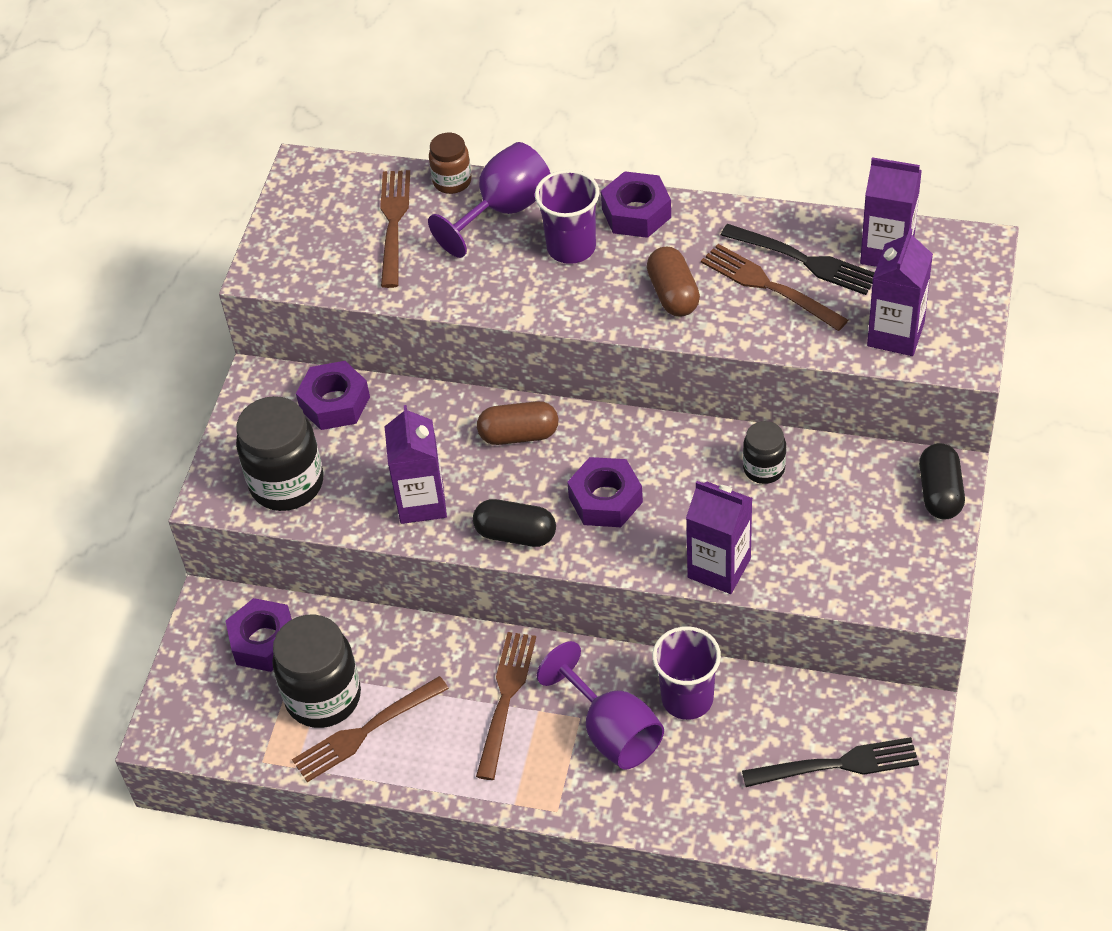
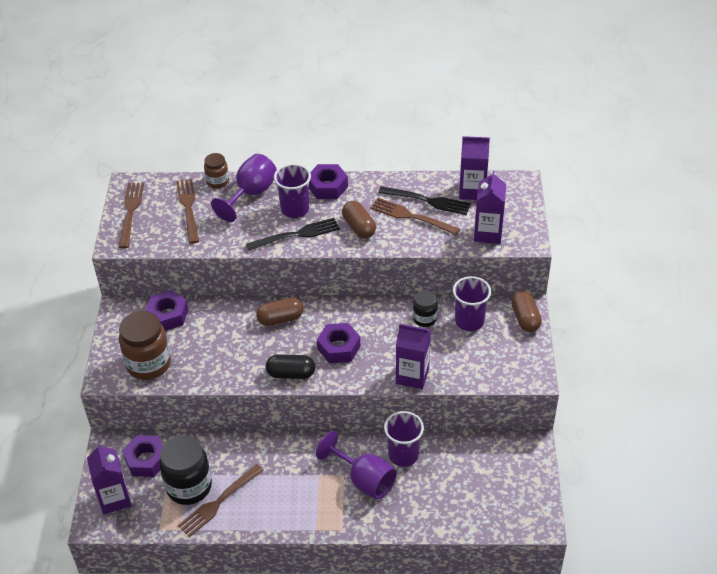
camera: 15 degrees left, 5 degrees down
(287, 483) = (148, 364): black jar -> brown jar
(421, 502) = (231, 363): purple carton -> purple carton (114, 499)
(505, 699) = (298, 471): brown fork -> brown fork (130, 212)
(837, 764) = (496, 478): black fork -> black fork (296, 235)
(840, 484) = (469, 321): none -> purple cup
(940, 493) = (525, 318): black capsule -> brown capsule

